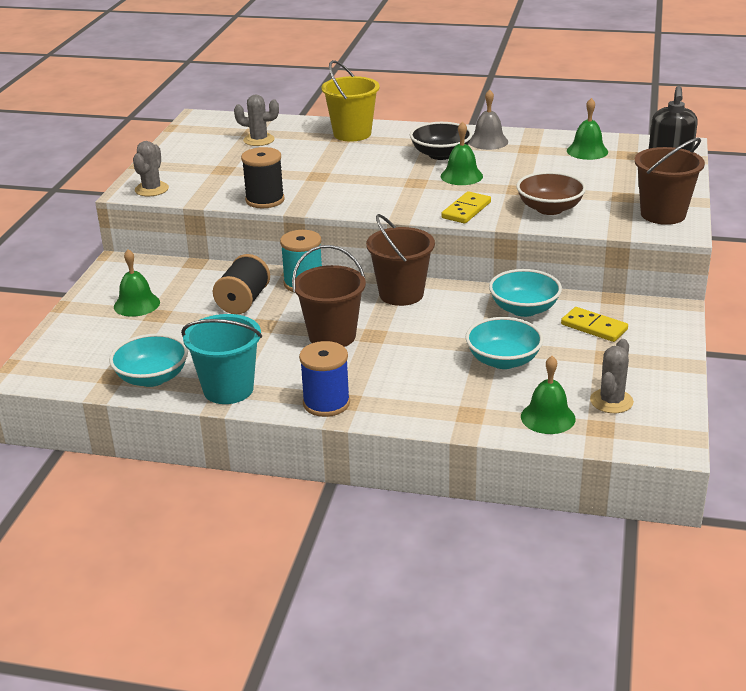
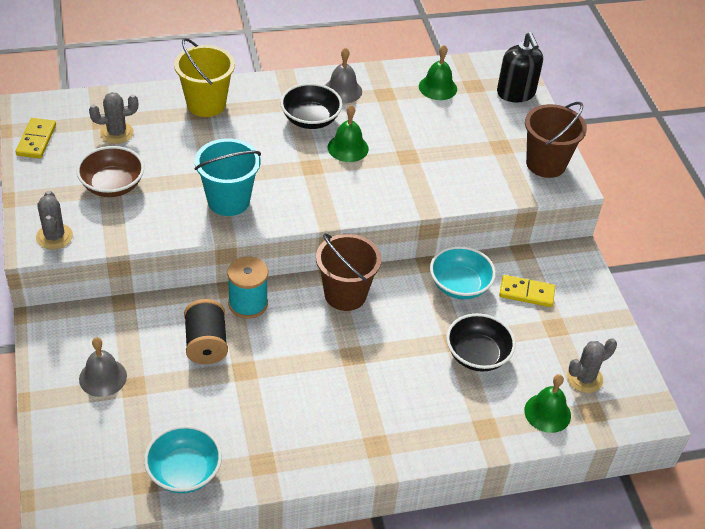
camera: 30 degrees left, 15 degrees up
(136, 304) = (103, 377): green bell -> grey bell
(228, 389) = (265, 464): turquoise bucket -> turquoise bucket (228, 201)
(265, 200) = (183, 226): black spool -> none
(326, 403) = (362, 454): blue spool -> none
(332, 336) = (316, 367): brown bucket -> none
(466, 210) = (380, 197): yellow domino -> yellow domino (36, 140)
(503, 360) = (477, 355): turquoise bowl -> black bowl
(549, 209) = (450, 178): brown bowl -> brown bowl (112, 185)
(611, 401) = (584, 378): grey cactus -> grey cactus turned 60 degrees clockwise

